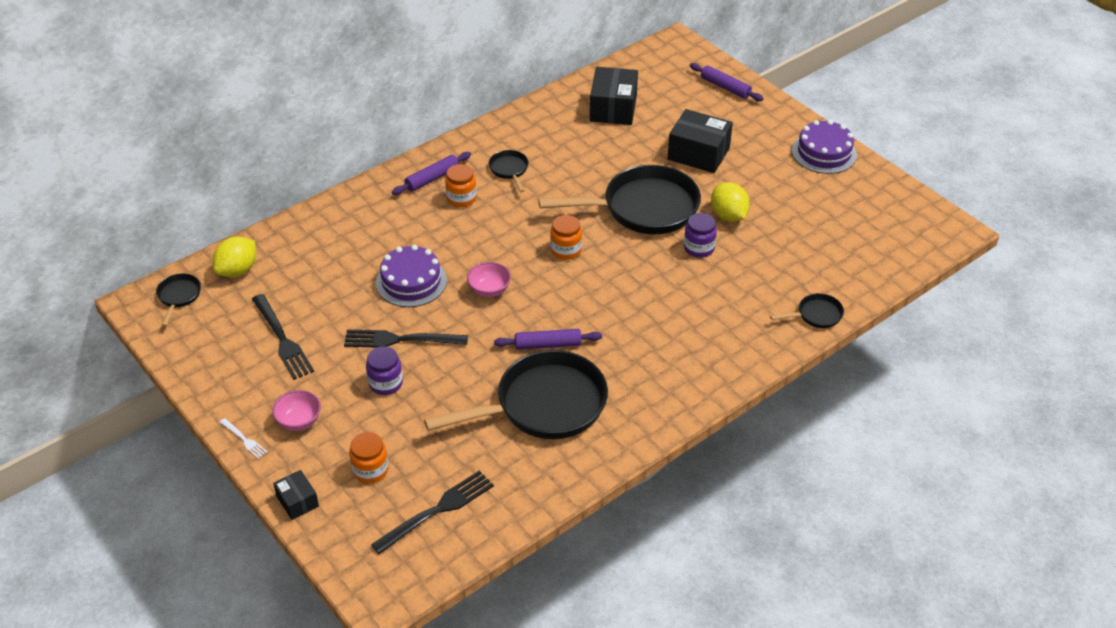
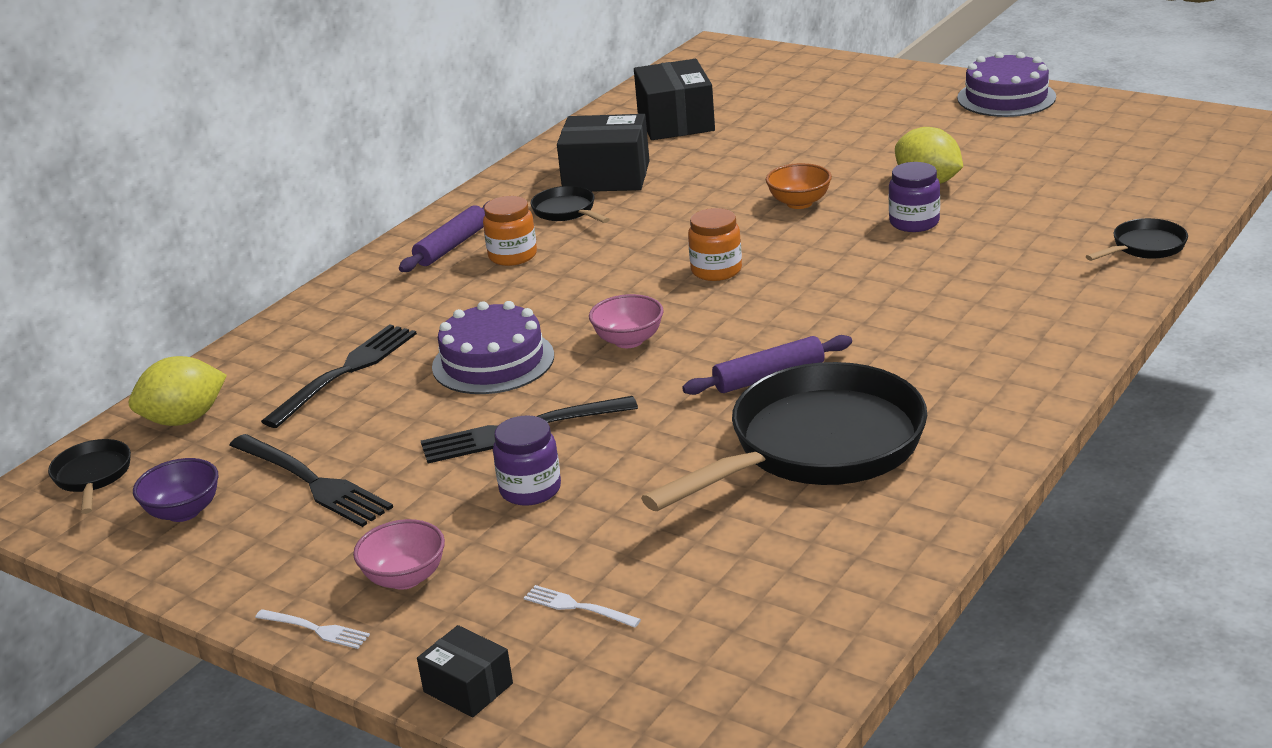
camera: 15 degrees left, 15 degrees down
(213, 338) = (183, 512): none -> purple bowl
(238, 270) = (184, 419): yellow lemon -> yellow lemon turned 45 degrees clockwise
(370, 470) = (577, 607): orange jar -> white fork
(437, 510) = (735, 627): black fork -> black fork (346, 372)
(644, 208) = (799, 203): black pan -> orange bowl
(698, 154) = (833, 136): black box -> black box (606, 176)
(725, 87) = (817, 71): purple rolling pin -> none

